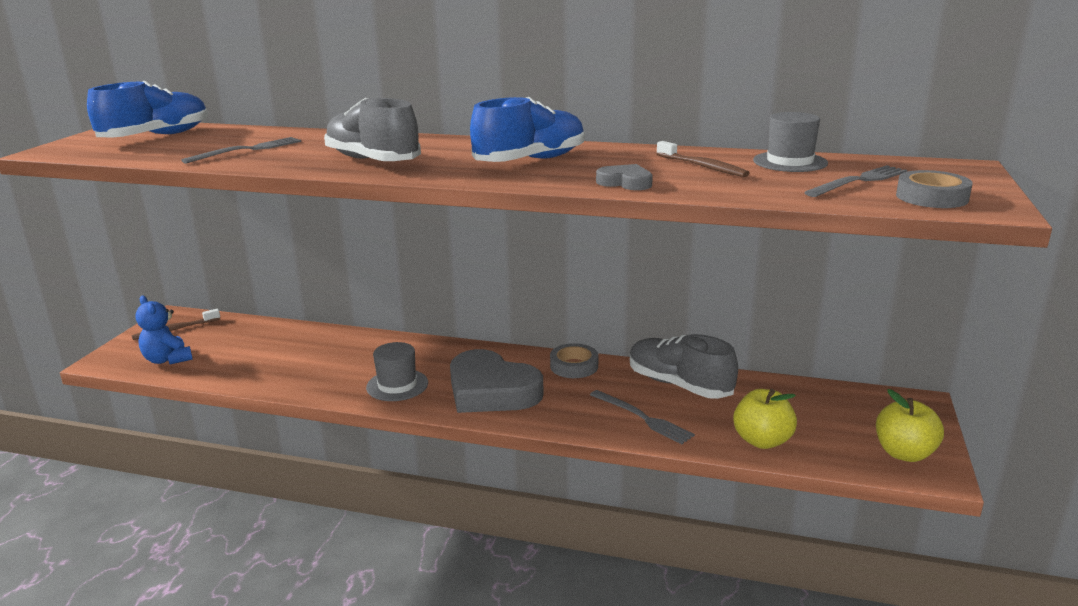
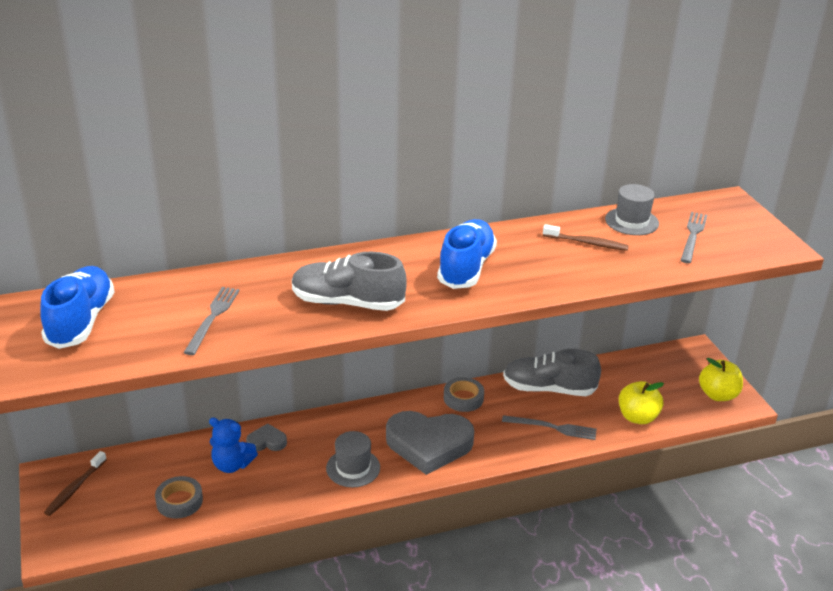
camera: 35 degrees left, 10 degrees up
(168, 359) = (116, 522): blue teddy bear -> blue teddy bear (232, 465)
(625, 182) = (564, 279): grey heart -> grey heart (267, 441)
(932, 197) = (746, 244): grey tape -> grey tape (179, 501)

